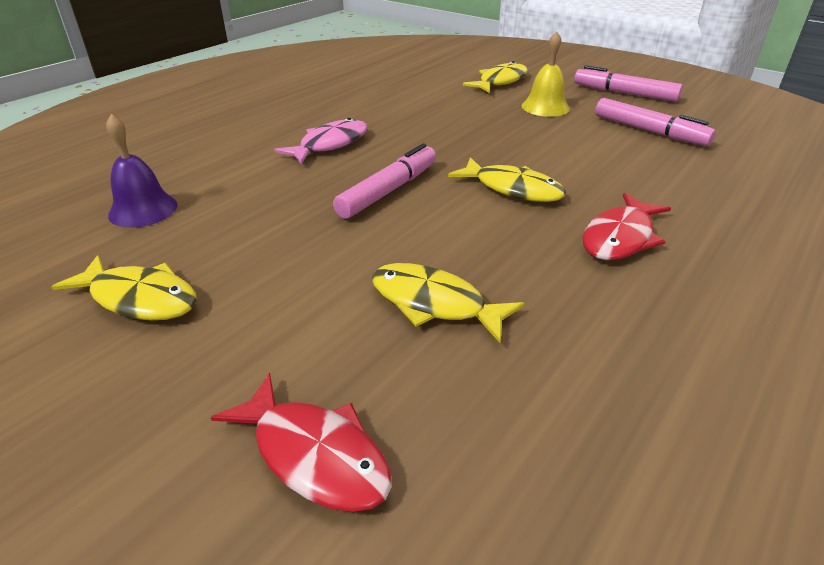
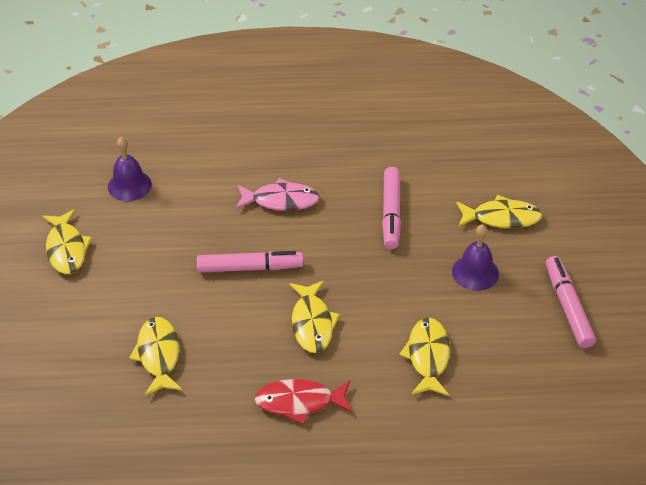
camera: 50 degrees right, 10 degrees up
(314, 455) = (34, 375): red fish -> none
(545, 107) = (475, 272): yellow bell -> purple bell
(622, 155) = (428, 356): none -> yellow fish
(649, 131) = (494, 354): pink marker -> pink marker (391, 213)

